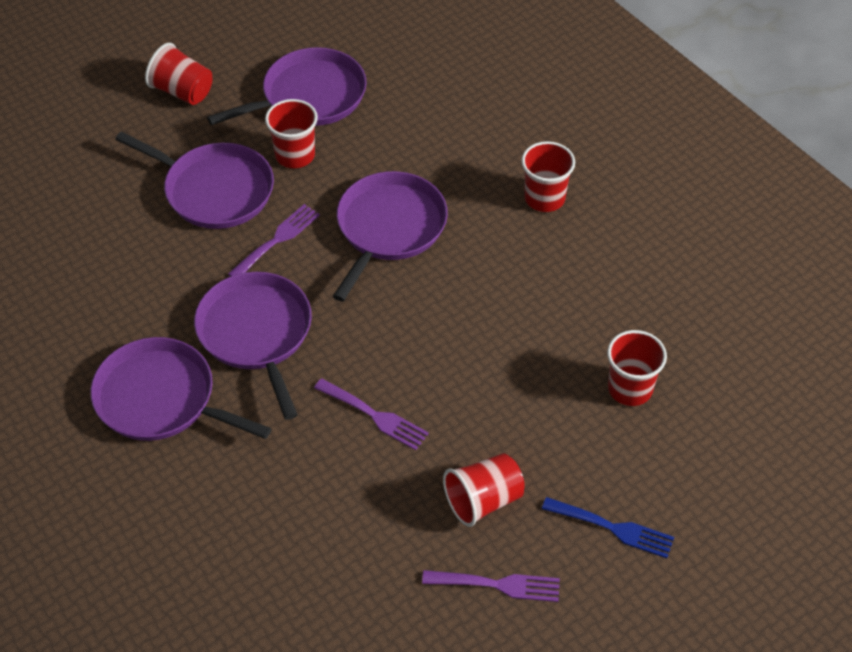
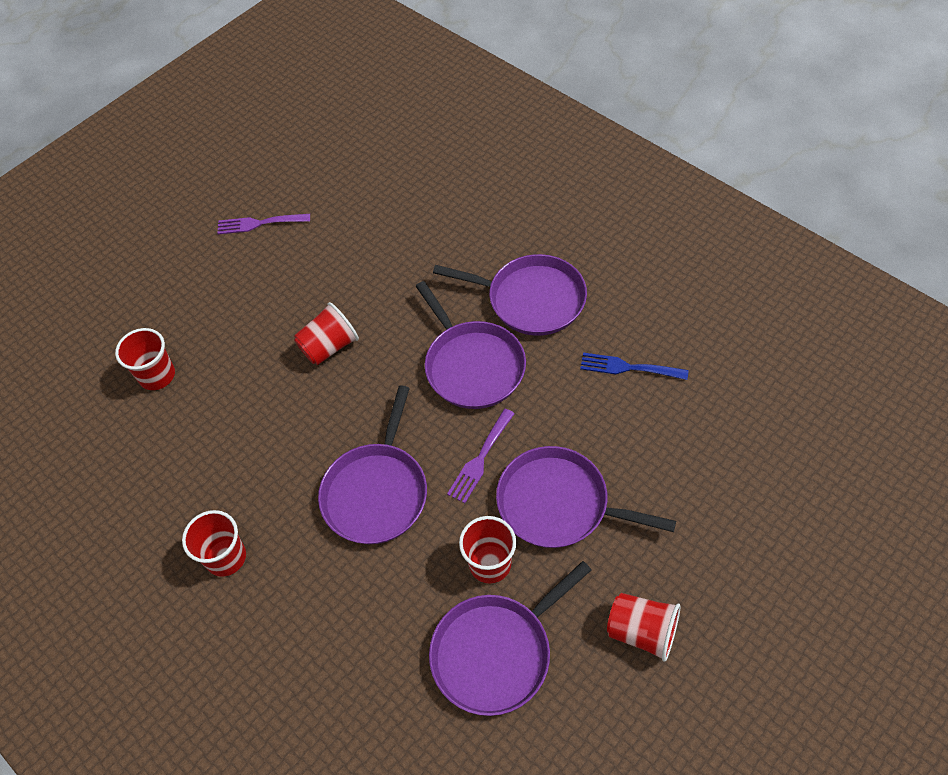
camera: 175 degrees right, 5 degrees up
(375, 416) = (360, 317): purple fork -> none
(483, 500) = (272, 273): red cup -> red cup (329, 347)
(613, 528) = (178, 271): blue fork -> blue fork (628, 368)

